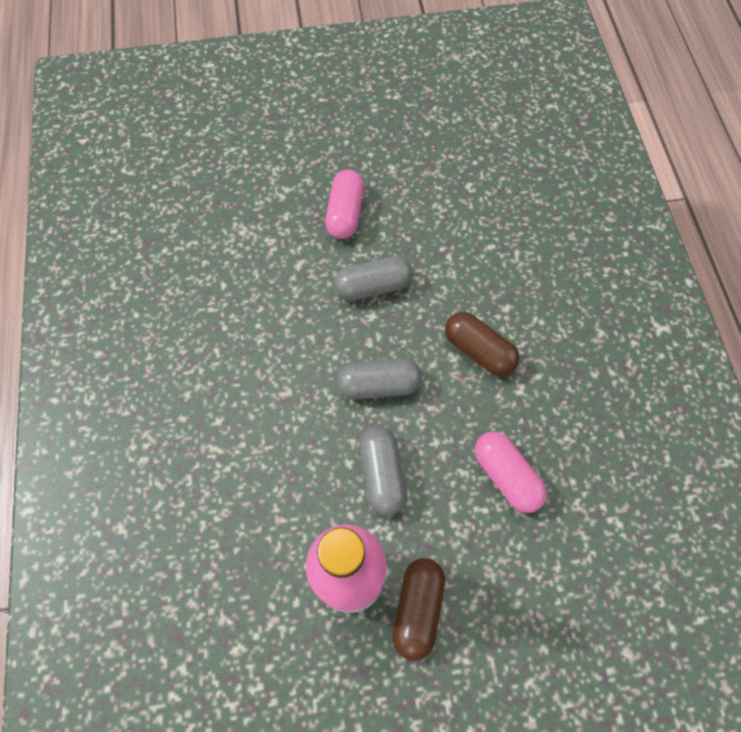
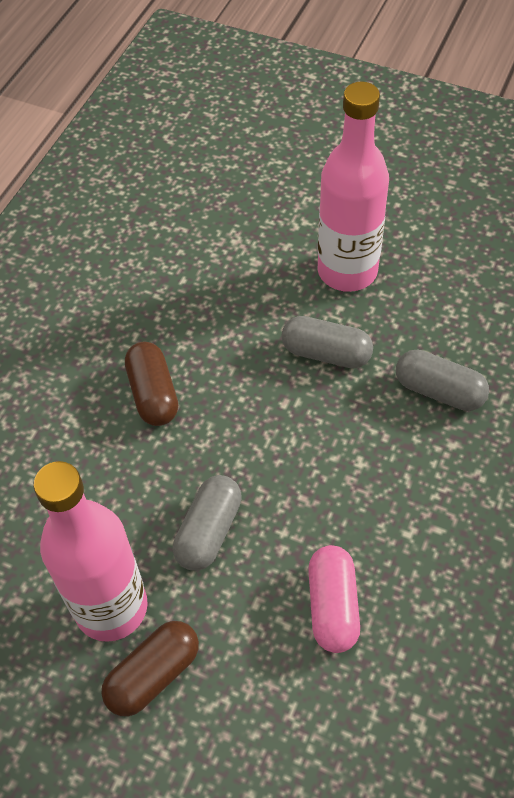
camera: 35 degrees right, 10 degrees down
(345, 213) = (347, 271): pink capsule -> pink bottle
(379, 385) = (265, 447): grey capsule -> grey capsule (439, 391)
(478, 350) = (392, 470): brown capsule -> brown capsule (153, 394)

